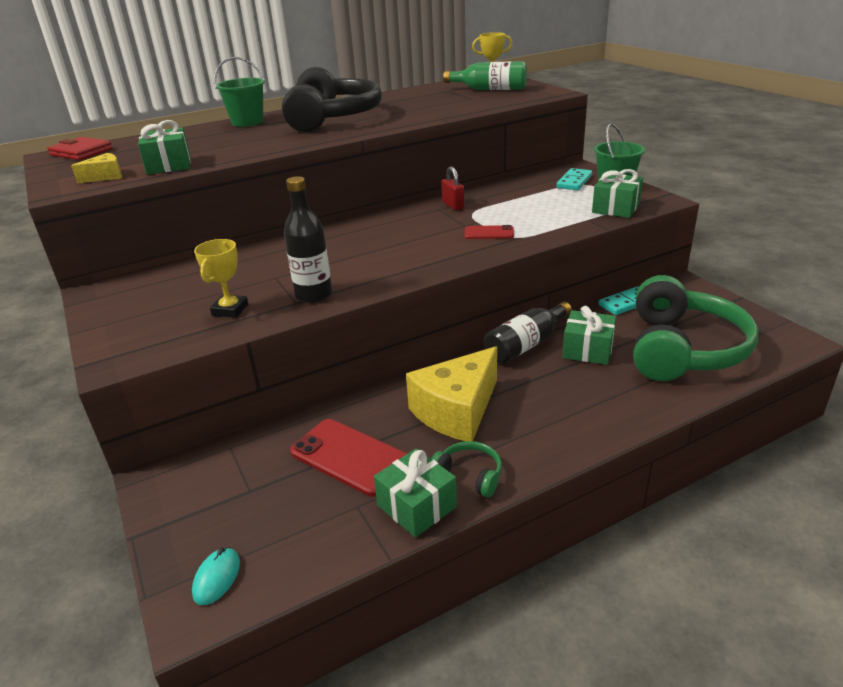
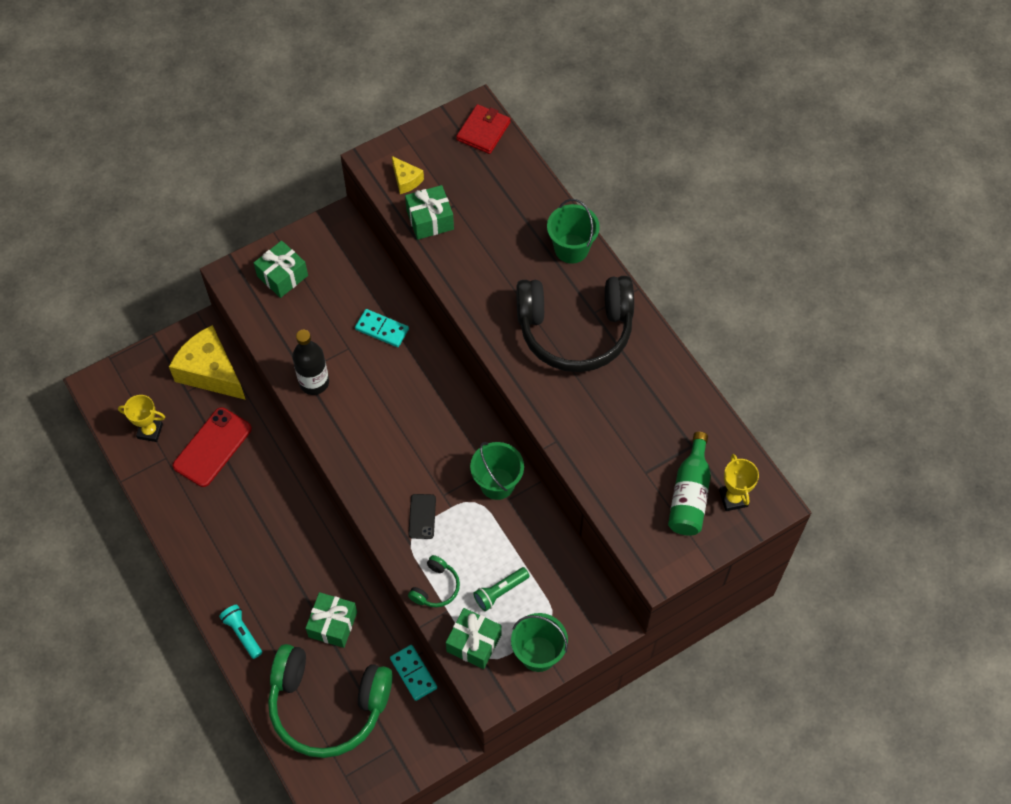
camera: 85 degrees right, 30 degrees up
(217, 578) = (118, 391): turquoise mouse -> none
(230, 310) = (296, 328): yellow trophy -> yellow trophy (150, 431)
(417, 506) = (161, 493): green gift -> green gift (282, 276)
(453, 205) = (497, 483): red padlock -> green bucket
(457, 411) = (257, 517): yellow cheese -> yellow cheese (210, 372)
(469, 476) = (186, 525): green headphones -> green headphones (435, 587)
(489, 233) = (422, 516): red phone -> black phone
(526, 344) = (345, 574): black bottle -> none
(561, 201) = (500, 592): none -> green flashlight
(574, 181) = (559, 612): turquoise domino -> turquoise domino (382, 329)
(618, 413) = (242, 633): none -> turquoise flashlight

